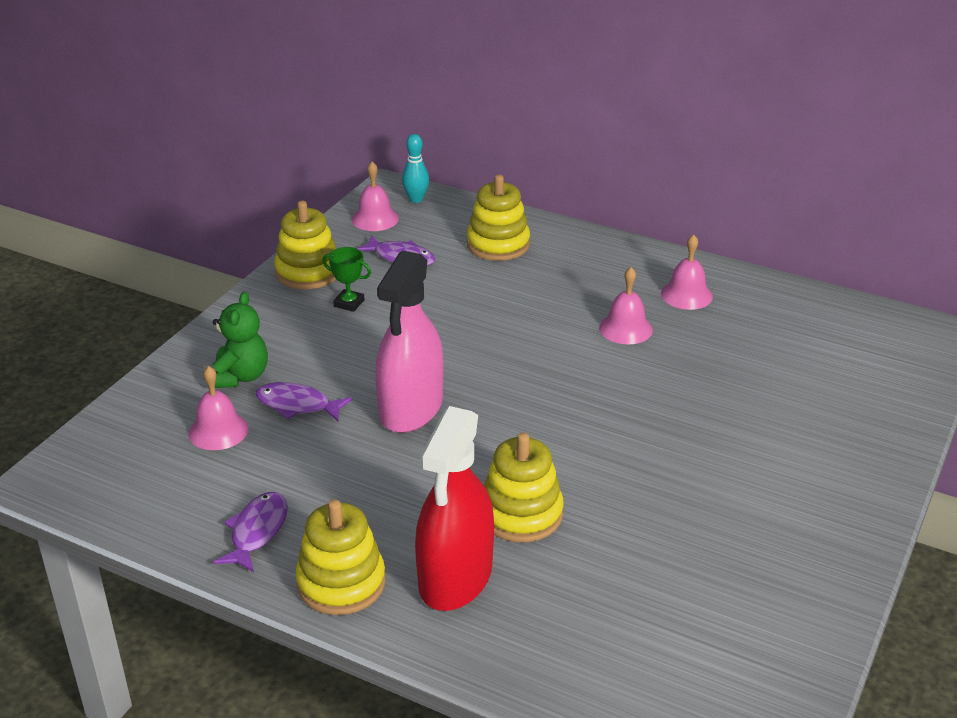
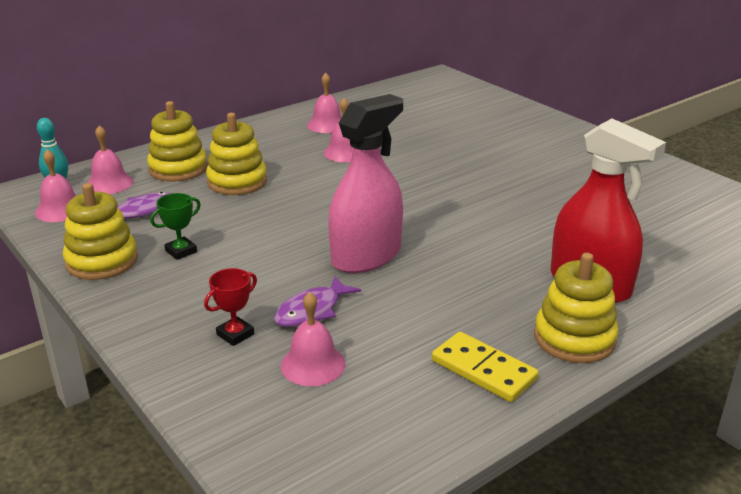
camera: 65 degrees left, 5 degrees down
(240, 377) = (235, 334): green teddy bear -> red trophy
(257, 531) = (483, 370): purple fish -> yellow domino
(411, 408) = (366, 256): pink spray bottle -> pink spray bottle turned 90 degrees counterclockwise
(439, 222) = (109, 183): none -> pink bell
(521, 514) = (531, 241): yellow stacking toy -> yellow stacking toy (237, 182)

